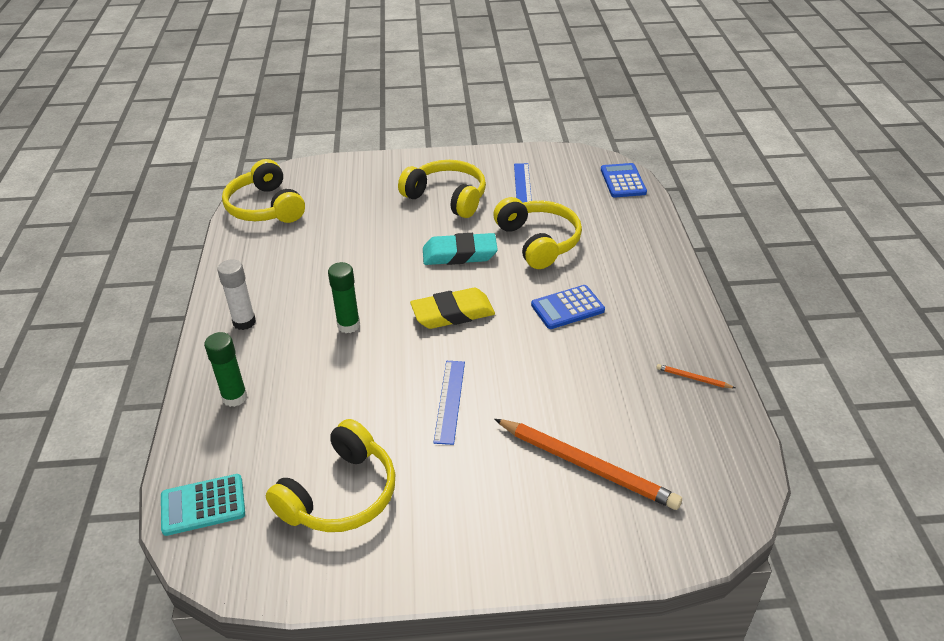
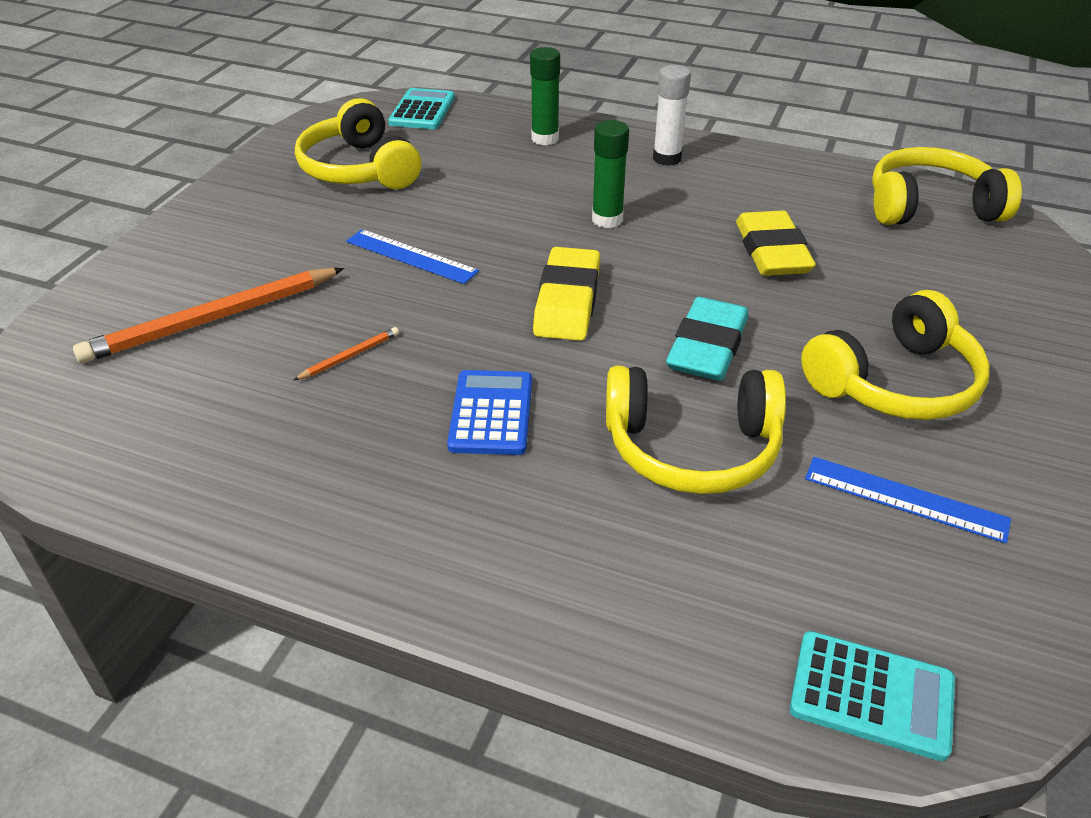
camera: 115 degrees right, 0 degrees up
(350, 252) = (772, 251): none -> yellow eraser
(623, 181) = (871, 695): blue calculator -> turquoise calculator
(693, 378) = (225, 482): orange pencil -> orange pencil (349, 356)

